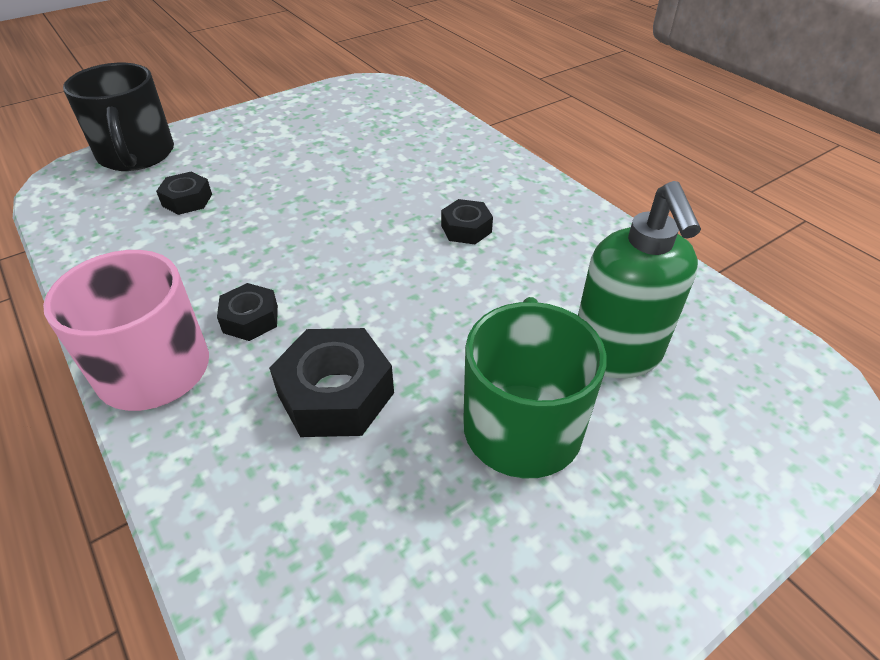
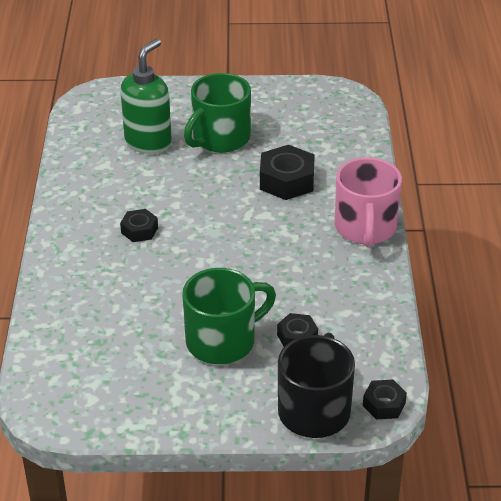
camera: 145 degrees left, 5 degrees down
(250, 319) = (304, 231): black nut -> black nut (384, 404)
(267, 170) = (223, 341): none -> green mug

